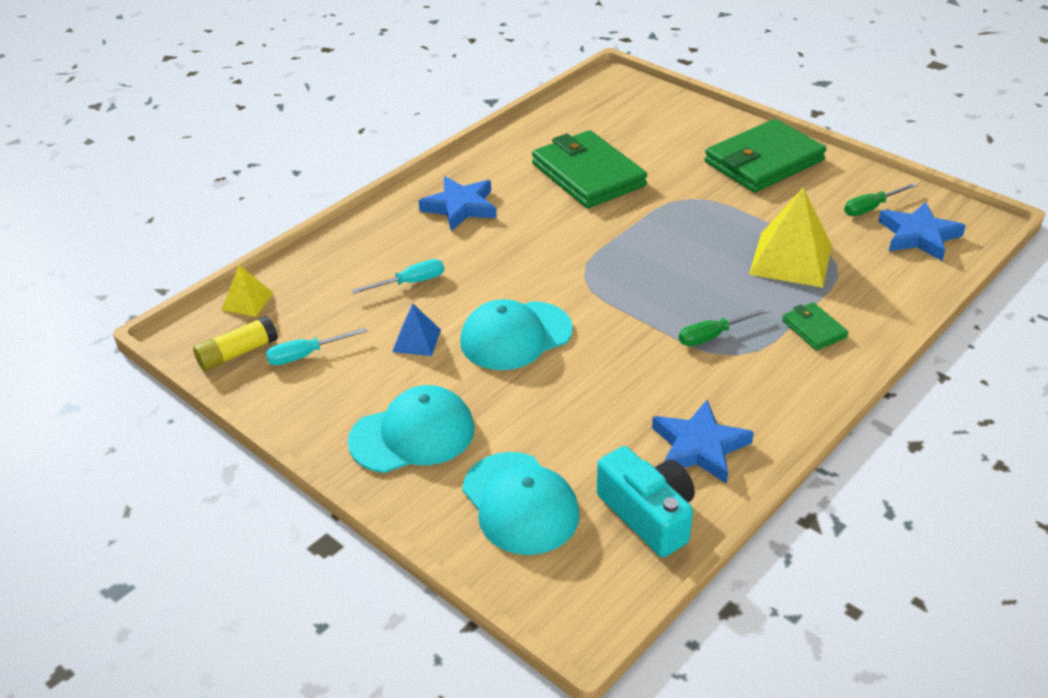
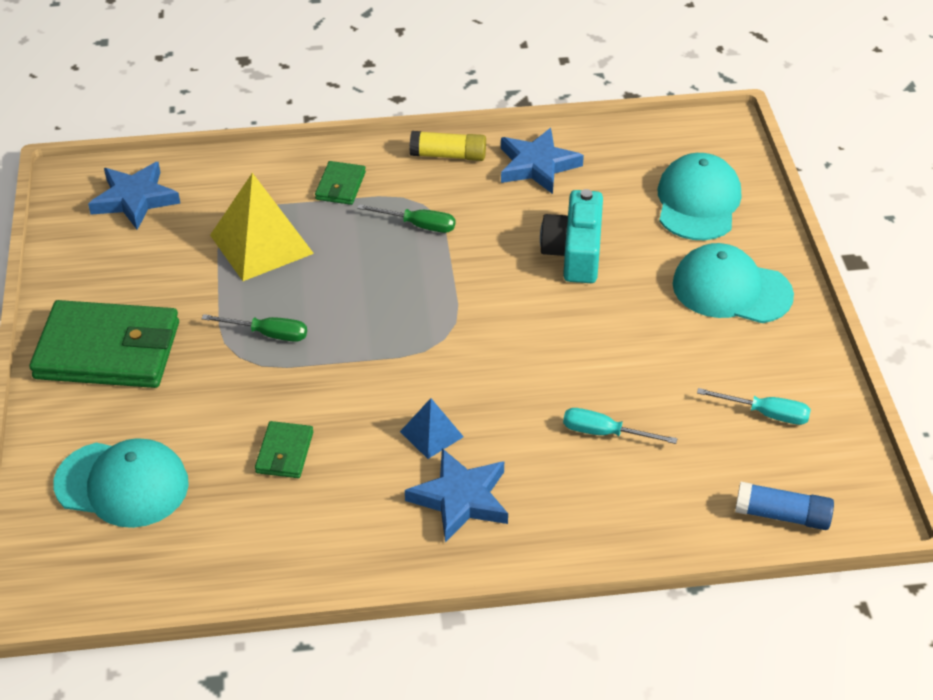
camera: 140 degrees left, 5 degrees up
(237, 353) = (829, 455): yellow glue stick -> yellow glue stick (448, 155)
(247, 301) = (782, 515): yellow pyramid -> blue glue stick
(416, 340) = (655, 367): blue pyramid -> blue pyramid (431, 434)
(515, 336) = (568, 319): turquoise cap -> turquoise cap (122, 484)
(588, 175) = (284, 452): green wallet -> green wallet, size x0.46
(648, 514) = (622, 151): turquoise camera -> turquoise camera (574, 253)
(871, 208) = (118, 244): green screwdriver -> green screwdriver (268, 334)

